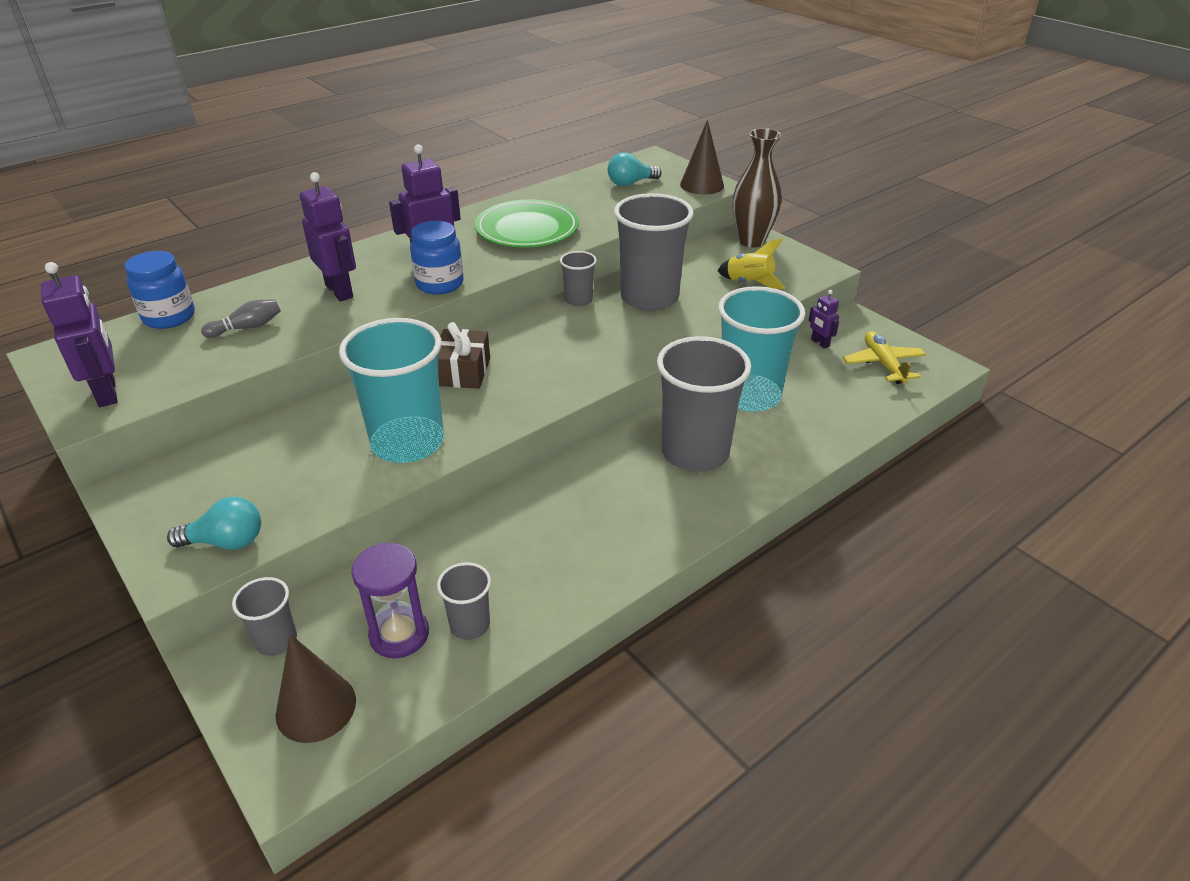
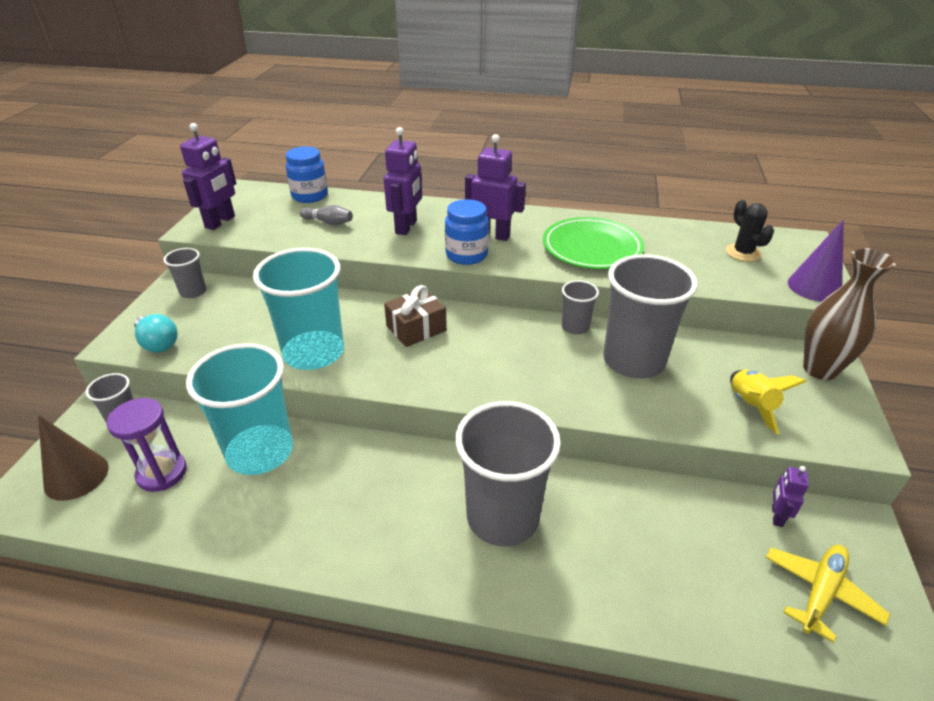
camera: 50 degrees right, 0 degrees up
(470, 625) = (193, 503): grey cup -> grey cup (193, 292)
(630, 183) = (743, 253): turquoise light bulb -> black cactus
(702, 185) = (814, 287): brown cone -> purple cone
(749, 395) = (624, 508): turquoise cup -> turquoise cup (260, 452)

